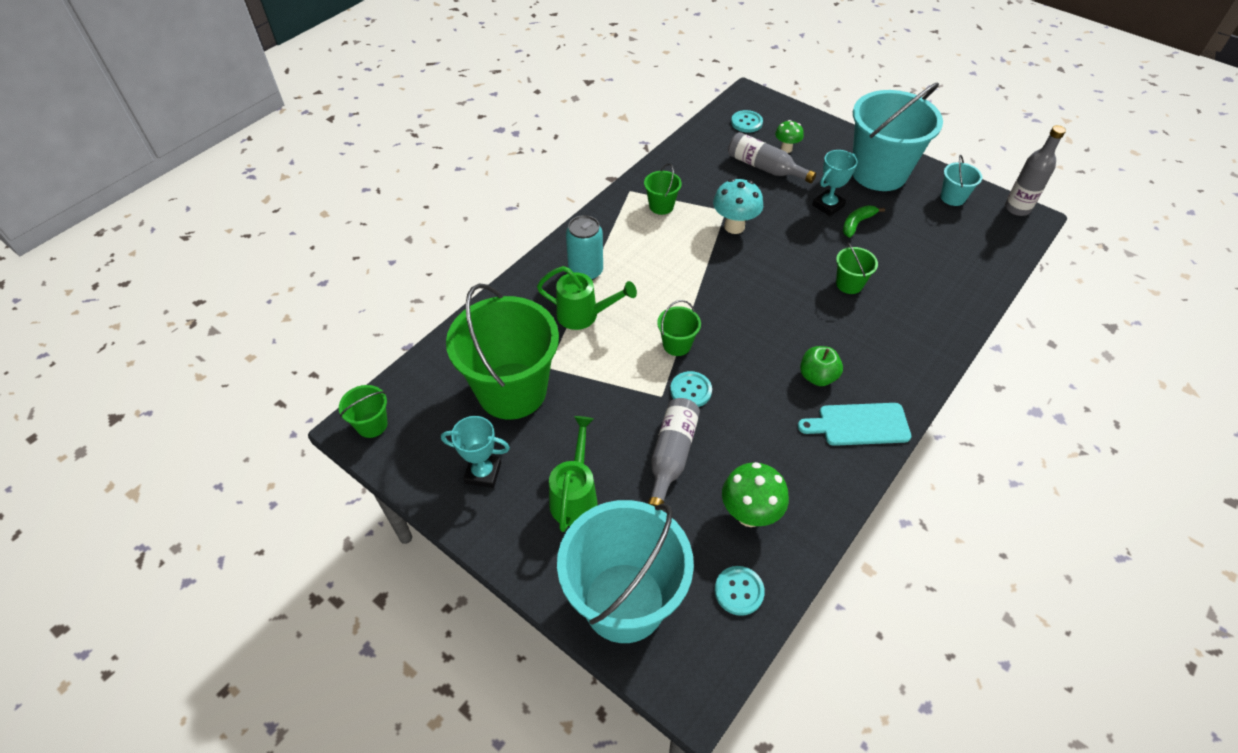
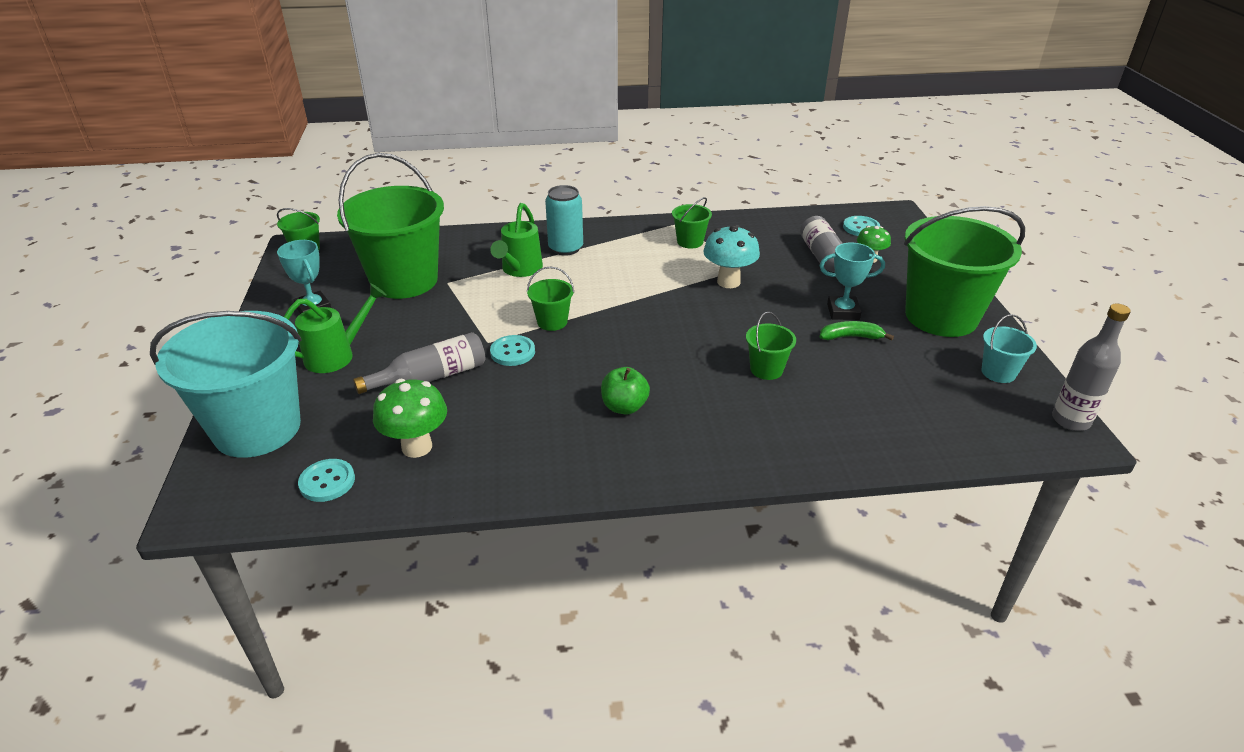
camera: 45 degrees right, 15 degrees down
(583, 315) = (520, 270): green watering can -> green watering can turned 45 degrees clockwise
(859, 425) = (601, 459): turquoise cutting board -> none
(878, 173) = (941, 316): turquoise bucket -> green bucket

